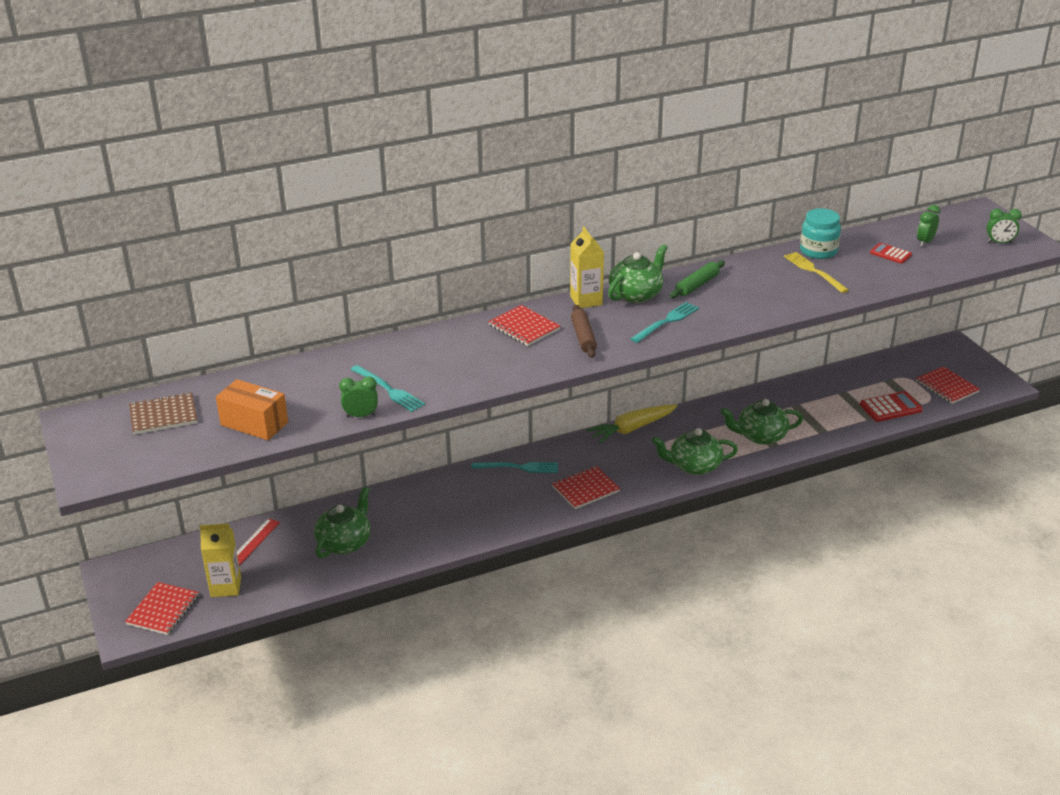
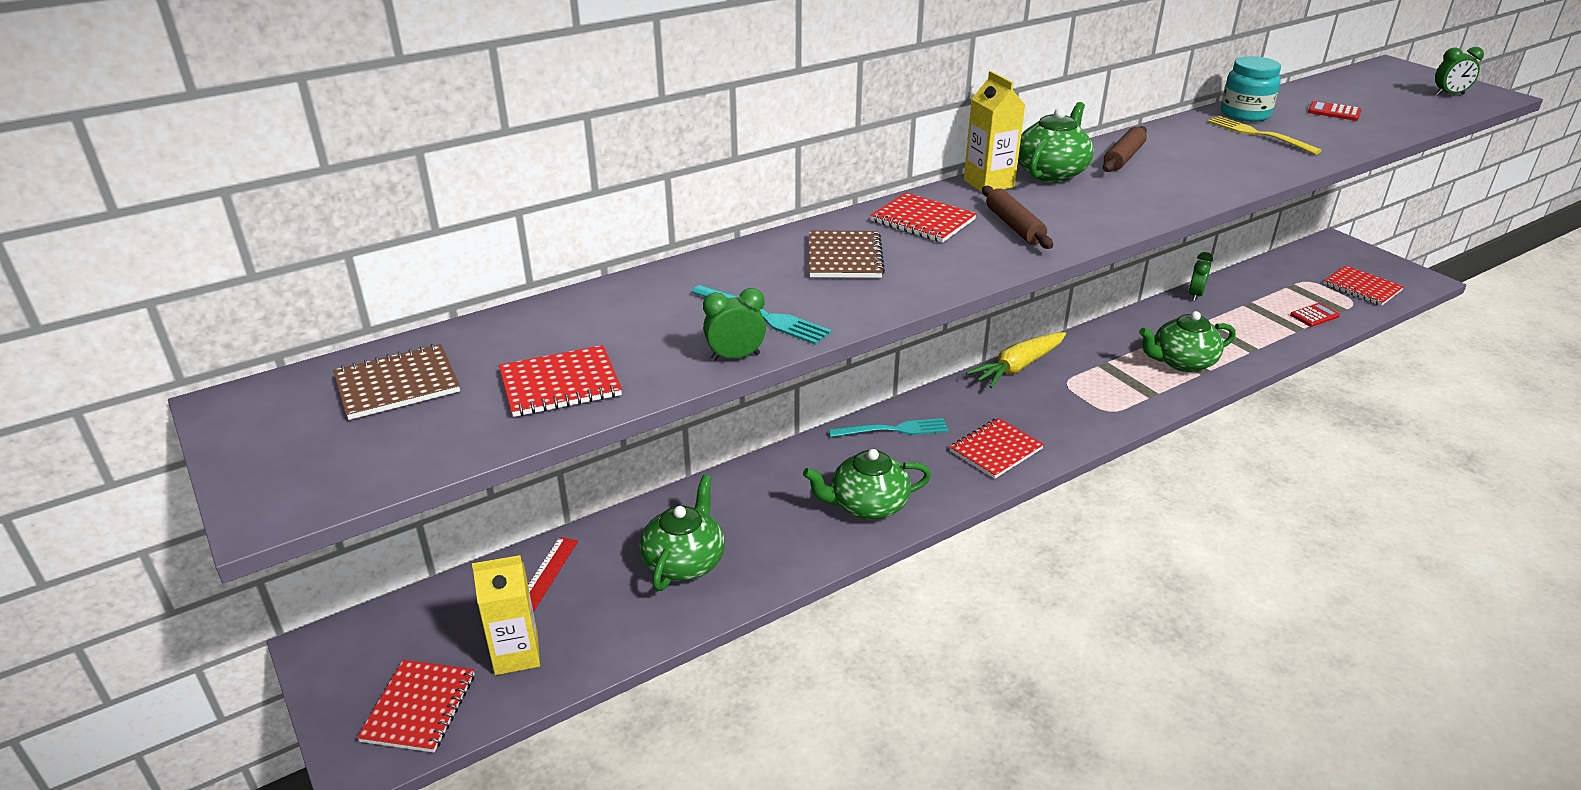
camera: 10 degrees left, 0 degrees up
(254, 423) = (560, 384): orange box -> red notebook
(458, 352) = (844, 257): none -> brown notebook
(666, 321) = (1115, 200): turquoise fork -> none
(694, 466) = (1120, 406): green teapot -> green teapot (867, 505)
(697, 285) = (1123, 158): green rolling pin -> brown rolling pin
(890, 407) = (1314, 315): red calculator -> red calculator, size x0.64
(925, 242) = (1363, 99): green clock -> green clock (1195, 295)

